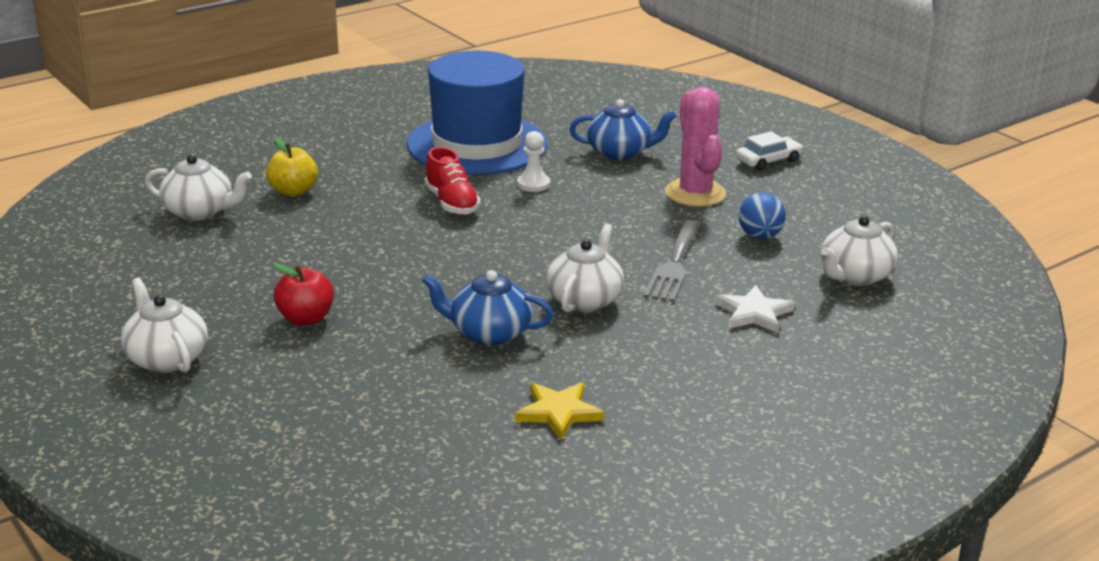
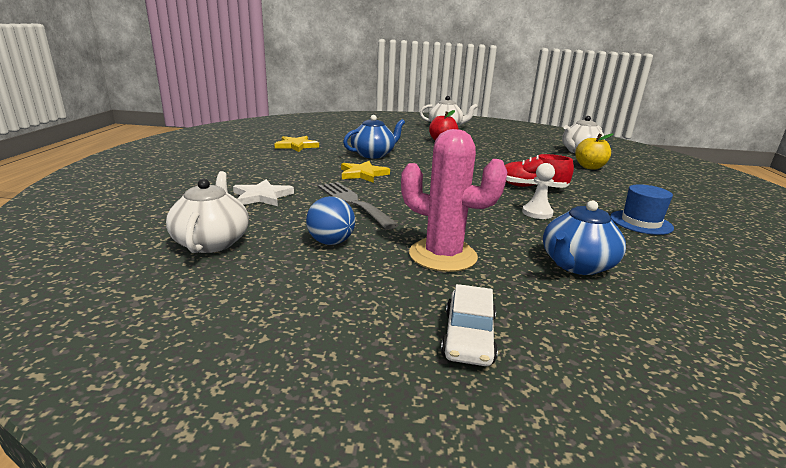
camera: 130 degrees right, 5 degrees down
(477, 144) = (641, 222): blue hat -> blue hat, size x0.42
(585, 300) = (363, 174): white teapot -> yellow star

